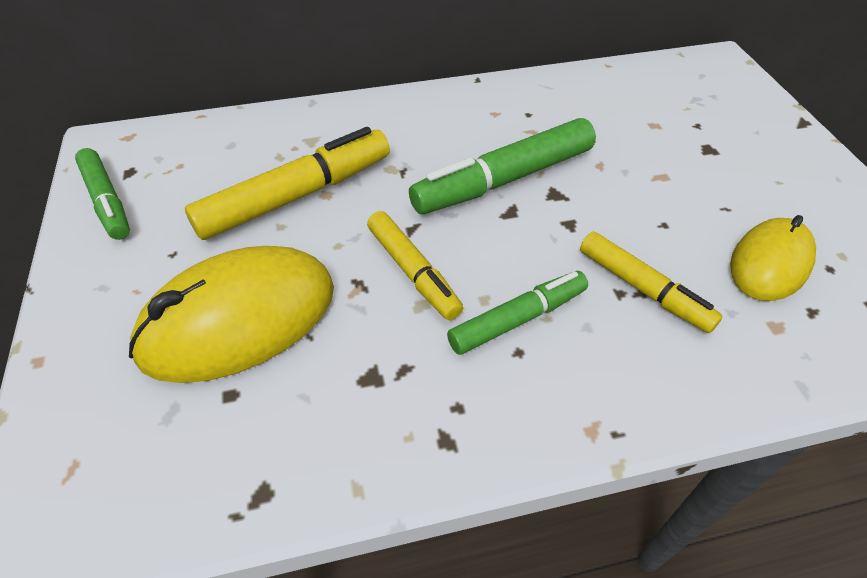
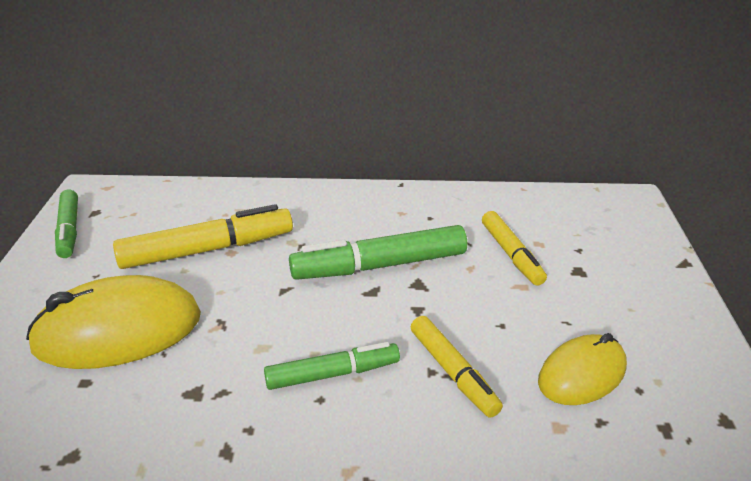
camera: 15 degrees right, 15 degrees down
(413, 272) = (267, 322): yellow marker -> yellow marker (511, 254)

